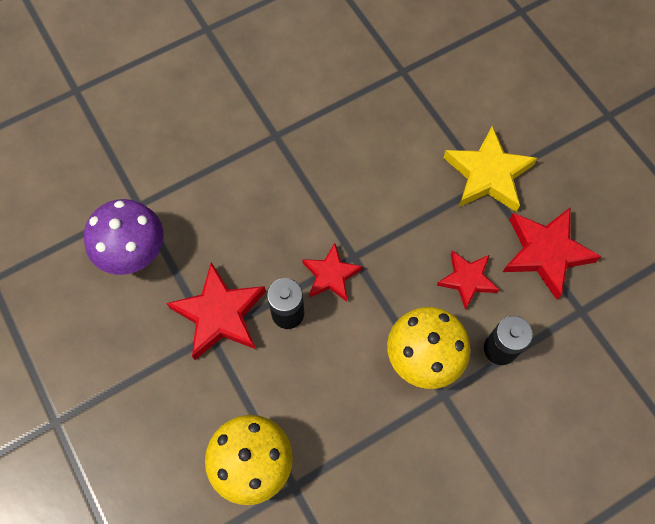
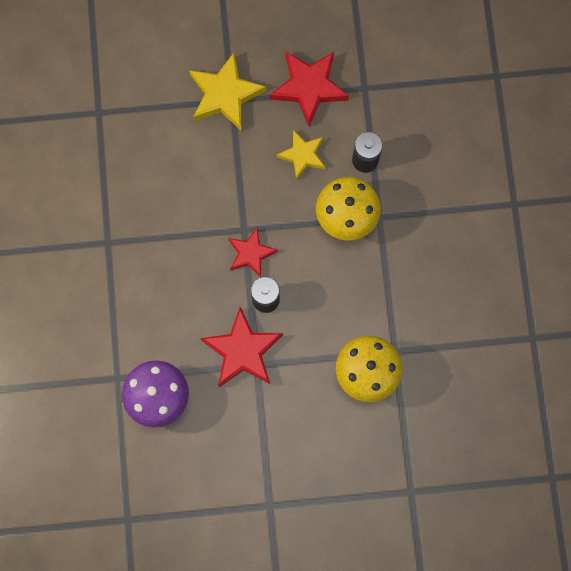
camera: 65 degrees left, 10 degrees up
(467, 279) = (302, 155): red star -> yellow star

